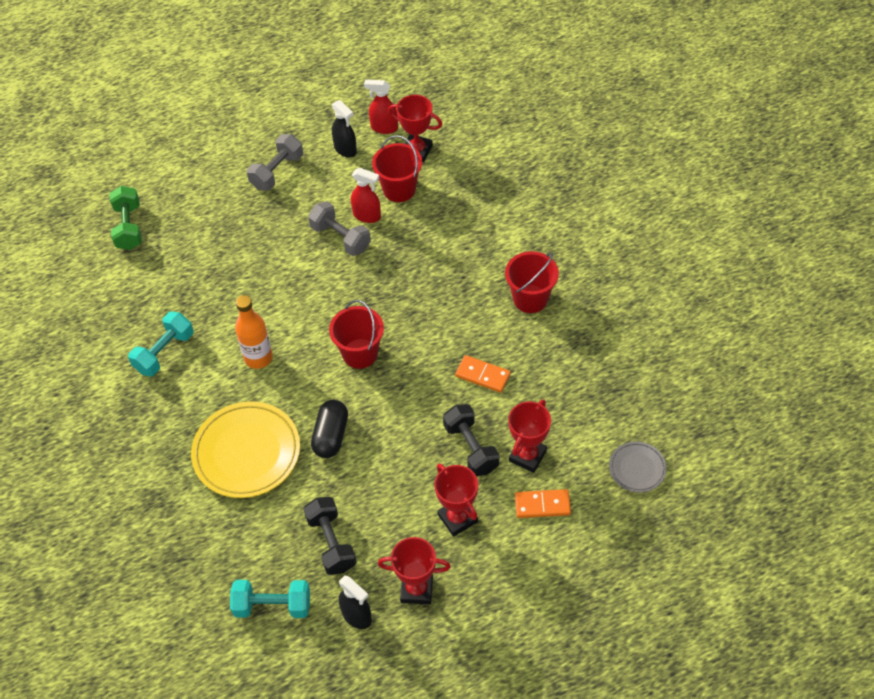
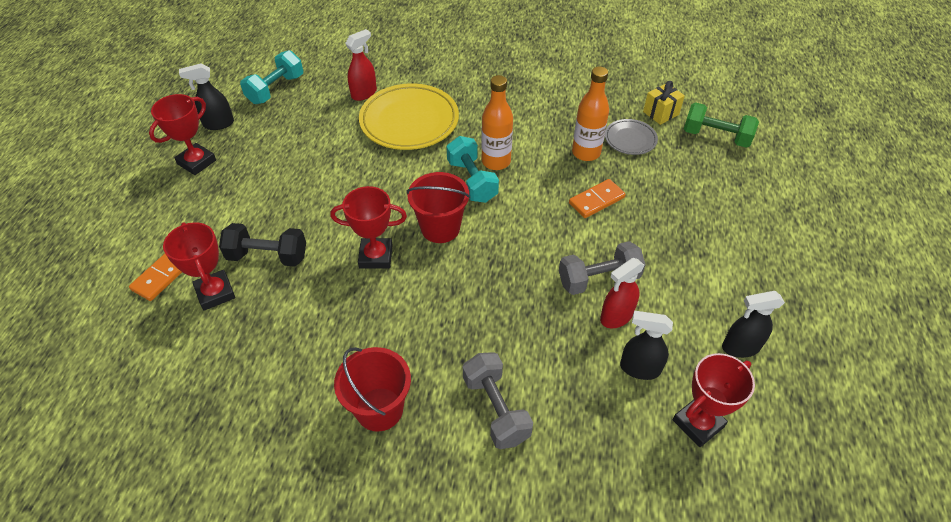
camera: 120 degrees right, 5 degrees down
(117, 274) = (660, 113): none -> yellow gift
(164, 352) = (550, 112): turquoise dumbbell -> turquoise dumbbell (472, 181)
(206, 302) = (586, 153): none -> orange bottle
(277, 172) = (734, 268): grey dumbbell -> grey dumbbell (496, 409)
(331, 436) = (375, 173): black capsule -> none
(331, 543) = (286, 134): black dumbbell -> none
(384, 127) = (762, 408): red spray bottle -> red spray bottle (364, 93)
(399, 189) = (639, 368): red bucket -> black spray bottle
(457, 518) = (219, 213): red trophy -> red trophy (376, 256)
(482, 375) = (329, 307): orange domino -> orange domino (596, 200)
(637, 468) = (104, 374): grey plate -> grey plate (630, 139)

